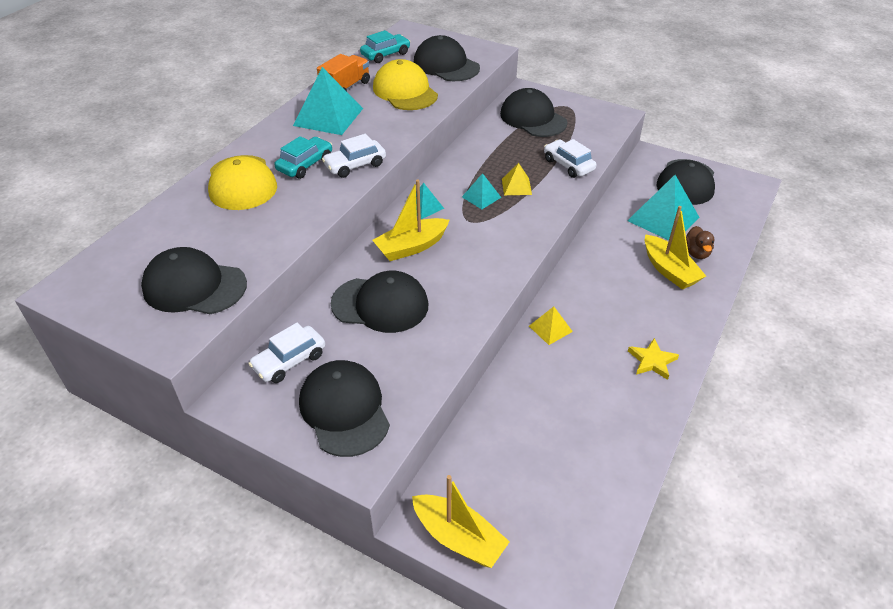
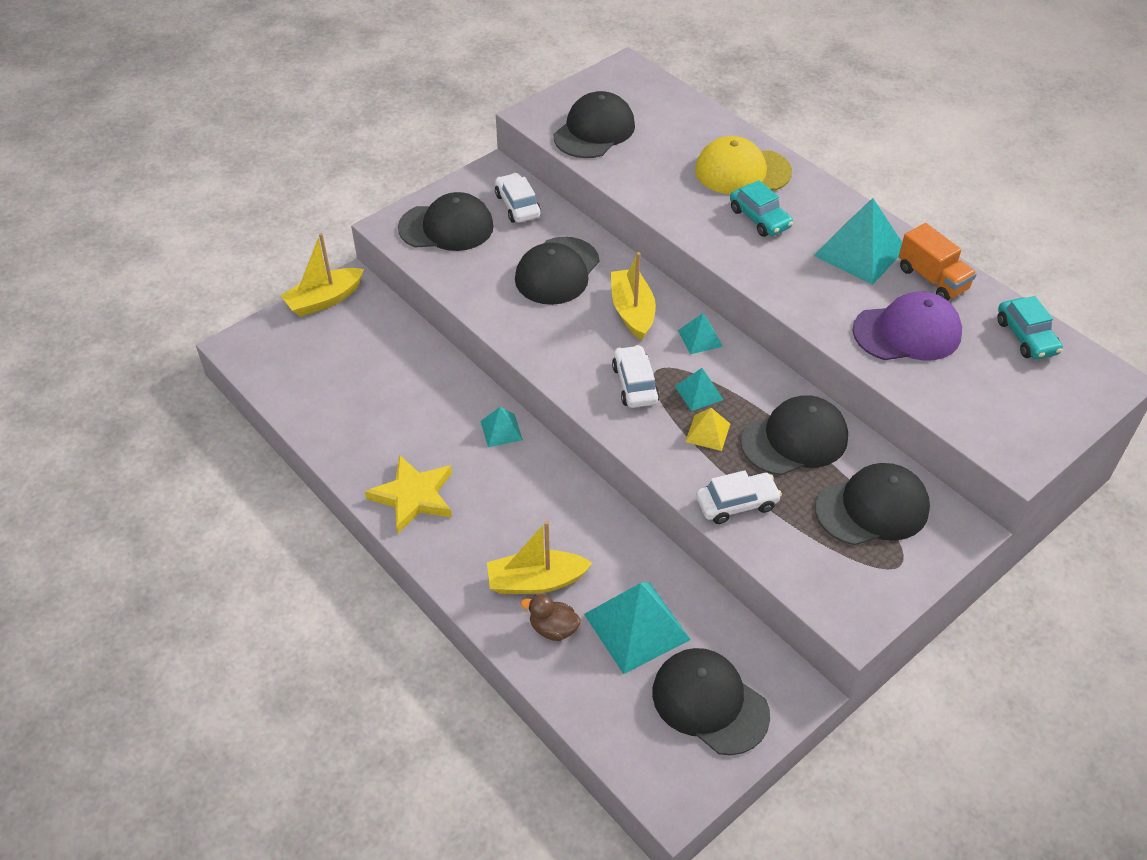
camera: 110 degrees right, 5 degrees up
(355, 165) = (743, 254): white car -> white car (635, 384)
(405, 91) = (907, 332): yellow cap -> purple cap
(446, 65) = (977, 393): black cap -> black cap (794, 439)
(550, 328) = (501, 430): yellow pyramid -> turquoise pyramid
(652, 361) = (413, 496): yellow star -> yellow star, size x1.60

